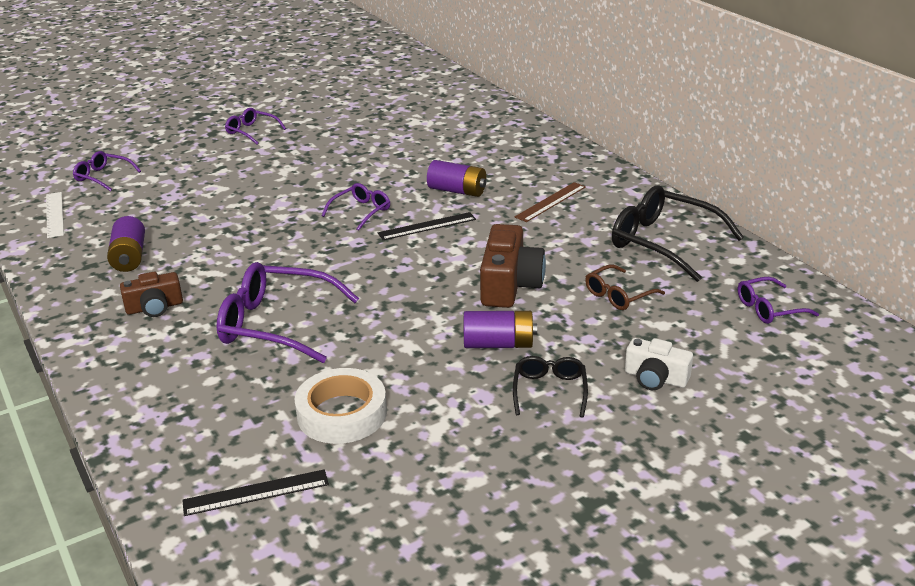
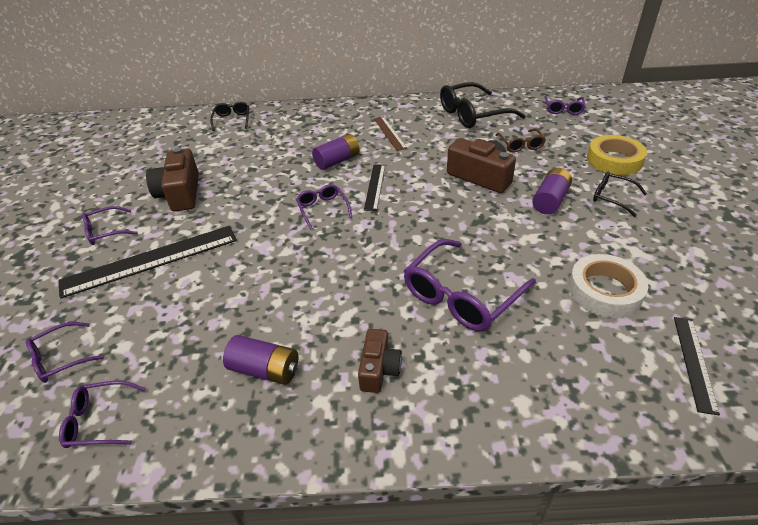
camera: 60 degrees left, 10 degrees up
(54, 214) = (100, 420): white ruler -> purple glasses
(228, 163) = (151, 260): none -> black ruler
(329, 138) = (180, 193): none -> brown camera
(481, 111) = (232, 120): none -> black glasses
(655, 378) = (614, 160): white camera -> yellow tape

